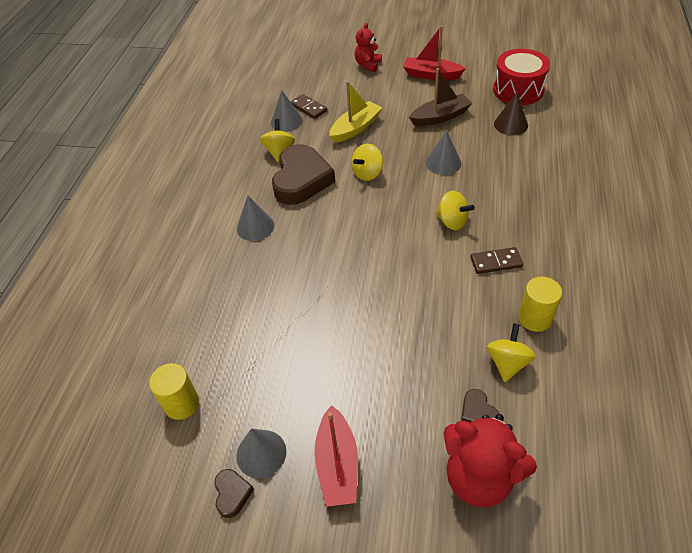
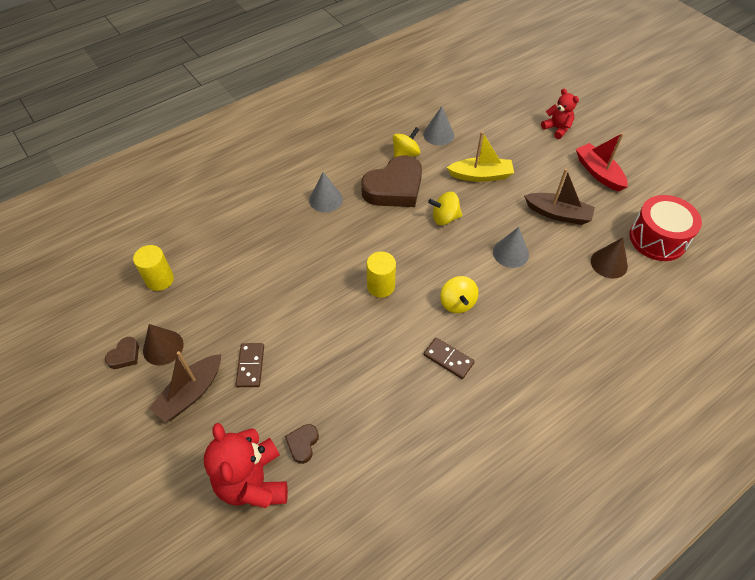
camera: 40 degrees right, 5 degrees up
(261, 453) = (163, 347): grey cone -> brown cone
(308, 108) = (467, 134): brown domino -> brown domino (250, 366)
(337, 464) = (191, 393): red boat -> brown boat
(368, 65) = (557, 129): red teddy bear -> red teddy bear turned 75 degrees clockwise
(507, 363) = (362, 432): yellow spinning top -> none
(535, 318) = (421, 422): yellow cylinder -> yellow cylinder (381, 286)

